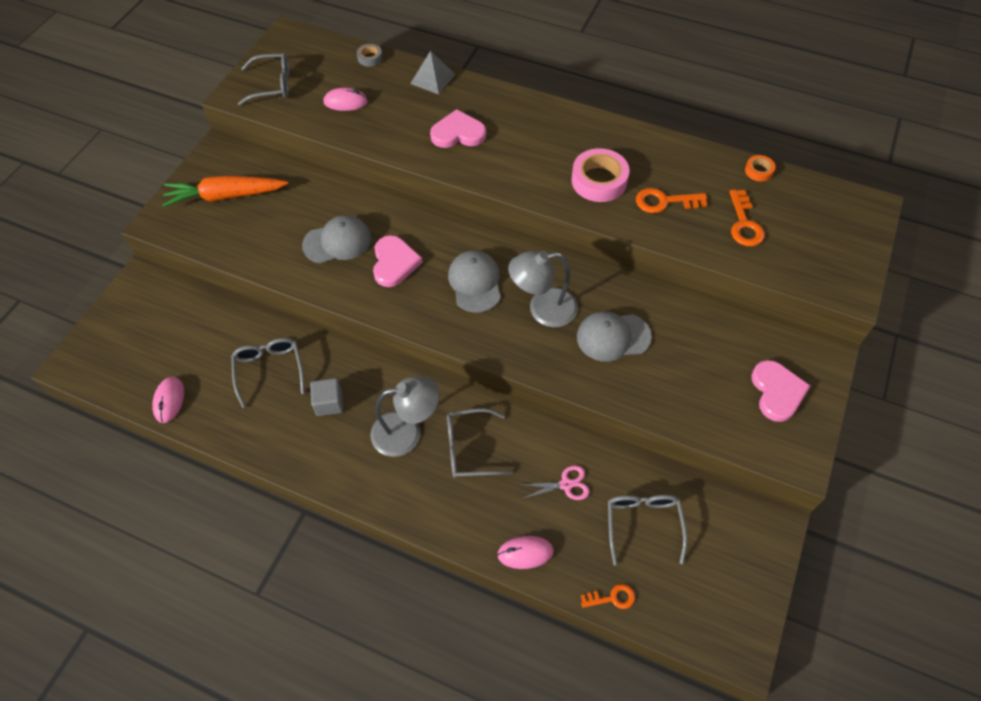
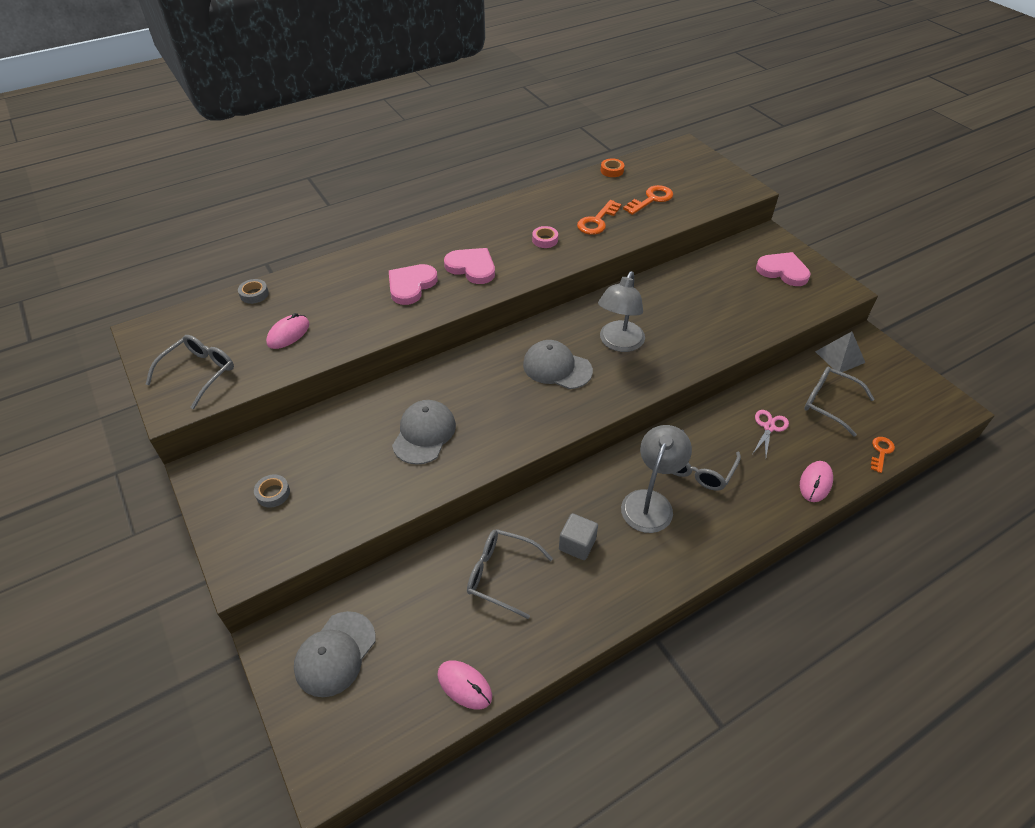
camera: 55 degrees left, 10 degrees down
(225, 196) = (273, 493): orange carrot -> grey tape
(394, 263) = (487, 407): pink heart -> pink heart (472, 267)
(432, 79) = (330, 270): grey pyramid -> grey pyramid (839, 357)
(599, 181) = (545, 240): pink tape -> pink tape, size x0.50
(613, 337) = (676, 320): grey cap -> grey cap (335, 654)
(744, 224) = (651, 199): orange key -> orange key turned 75 degrees counterclockwise

